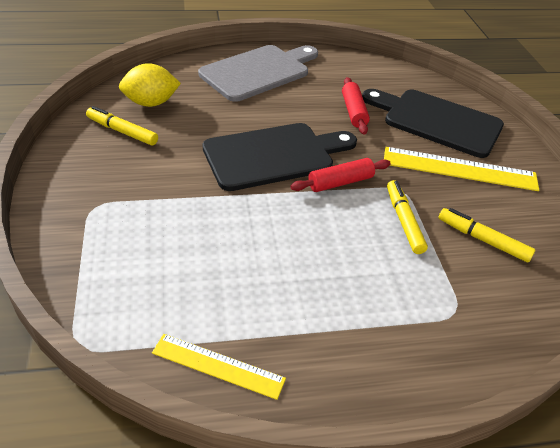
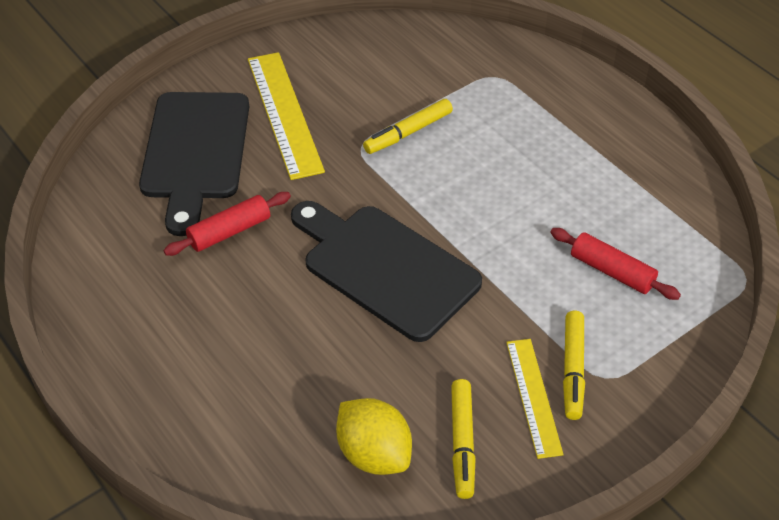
camera: 115 degrees left, 5 degrees up
(218, 365) = (676, 188): yellow ruler -> yellow ruler (533, 397)
(258, 71) = (193, 374): grey cutting board -> none
(340, 182) = (387, 195): red rolling pin -> red rolling pin (611, 271)
(482, 240) = (389, 77): yellow marker -> yellow marker (573, 370)

